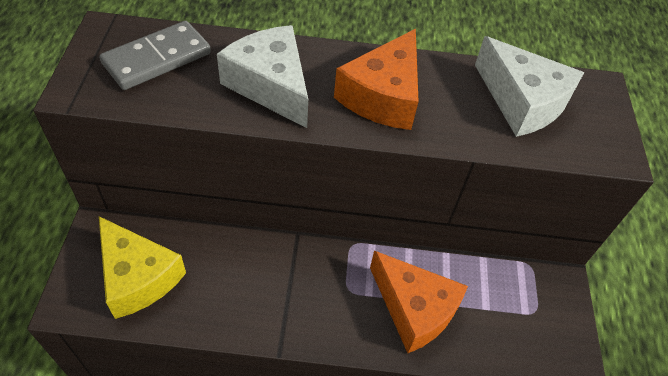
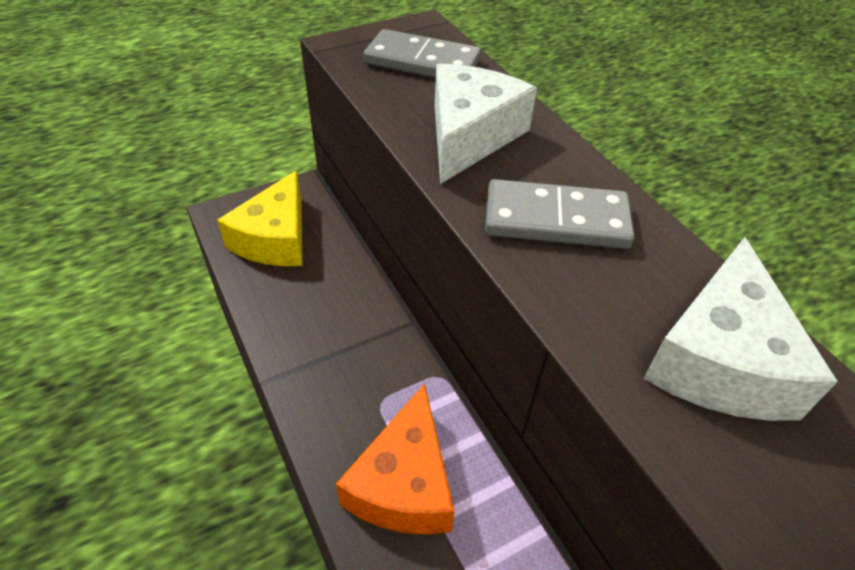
camera: 60 degrees right, 5 degrees down
(383, 96) = (556, 219): orange cheese -> grey domino

